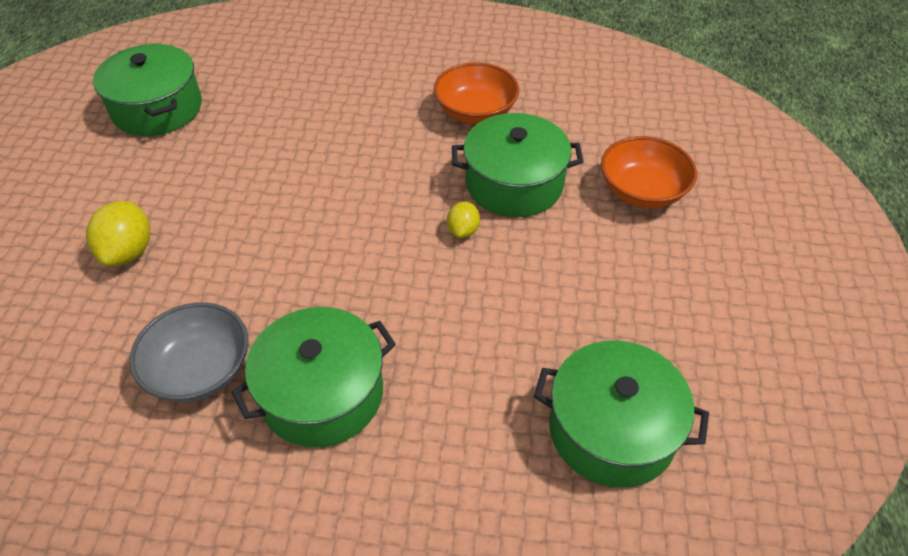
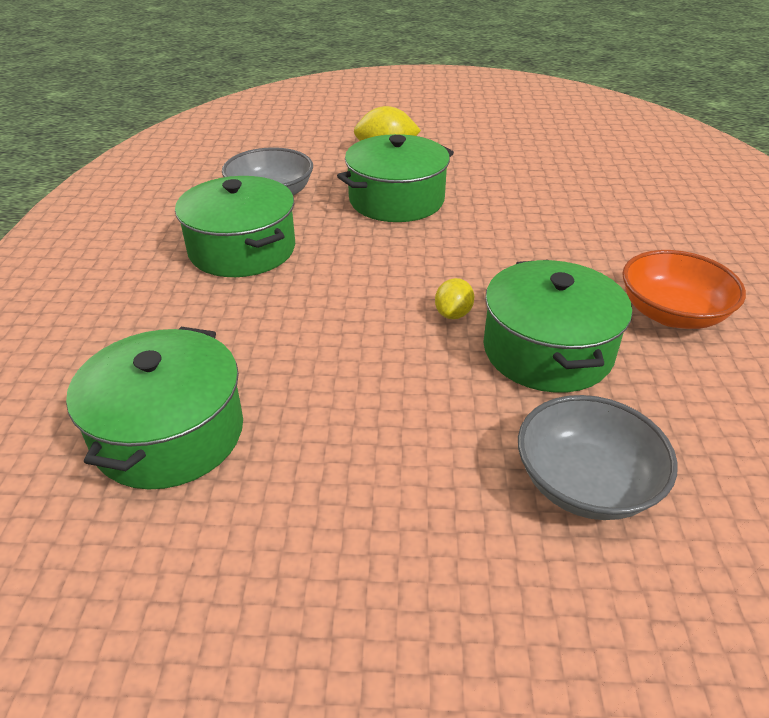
camera: 85 degrees right, 10 degrees down
(157, 109) = (557, 137): green pot -> green pot (396, 200)
(463, 230) = (453, 314): yellow lemon -> yellow lemon turned 75 degrees counterclockwise
(642, 191) = (585, 483): orange bowl -> grey bowl

